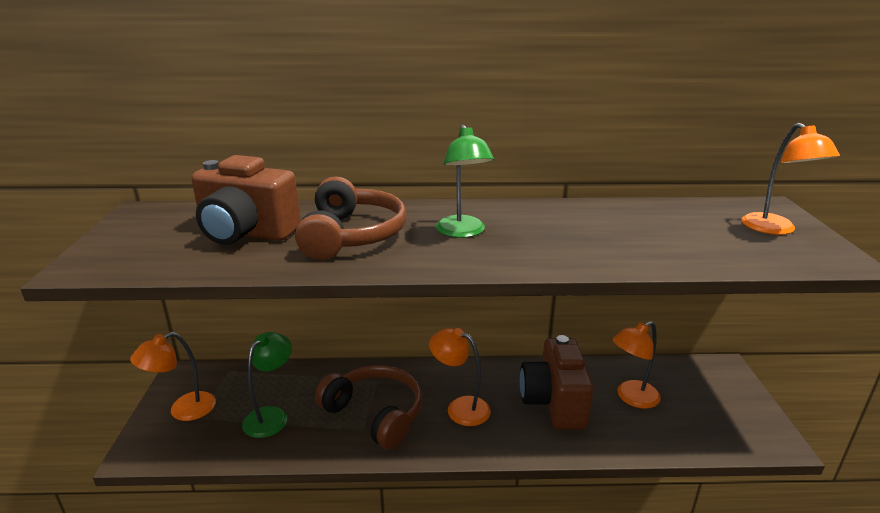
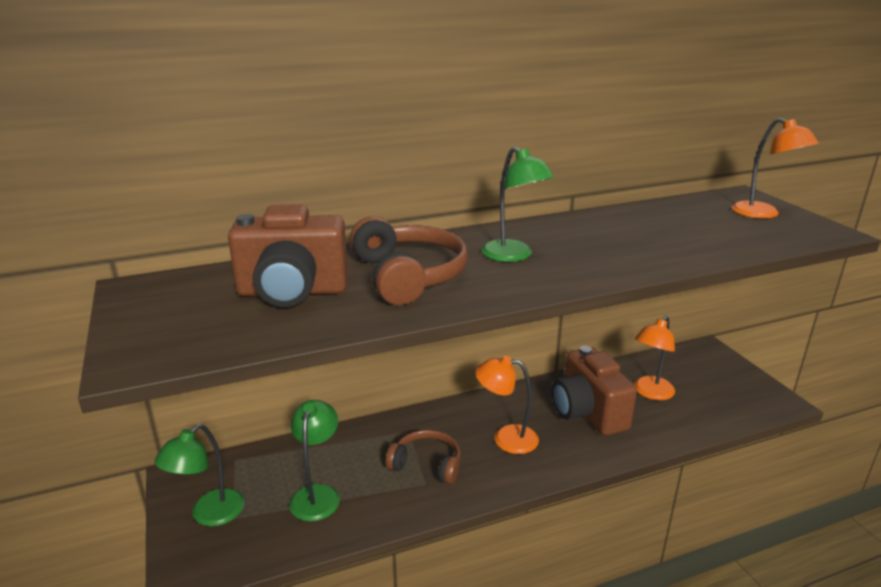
camera: 20 degrees left, 0 degrees up
(183, 410) = (209, 515): orange lamp -> green lamp
(375, 414) = (427, 465): brown headphones -> brown headphones, size x0.66

